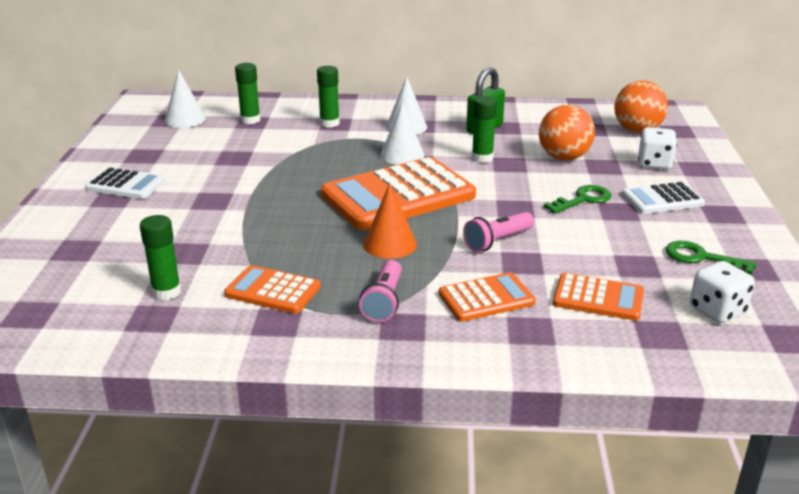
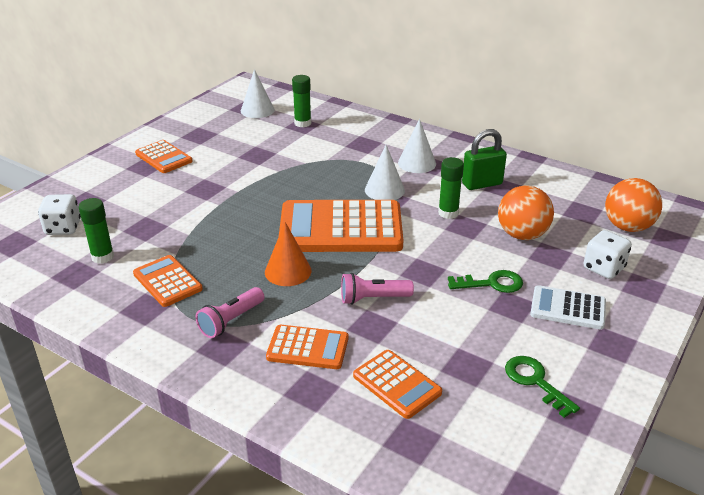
camera: 30 degrees right, 5 degrees up
(126, 185) = (163, 157): white calculator -> orange calculator
(329, 123) = (359, 143): green glue stick -> none
(717, 310) = (488, 440): white dice -> white dice (63, 228)

